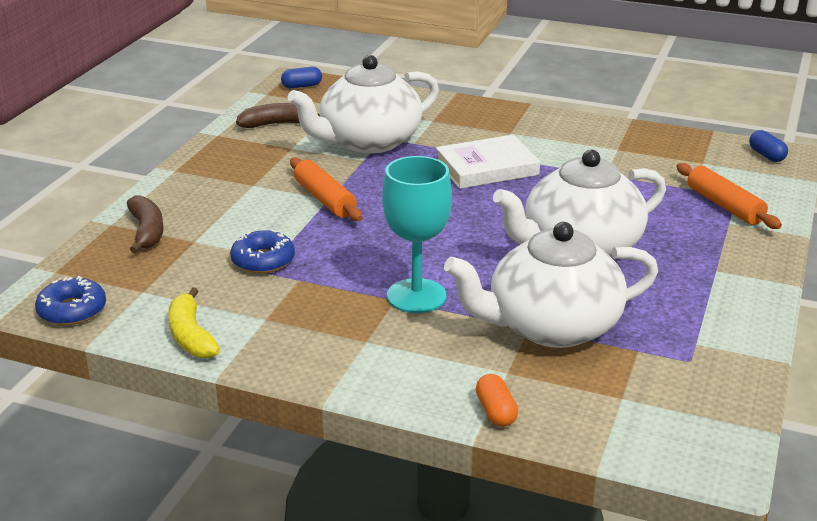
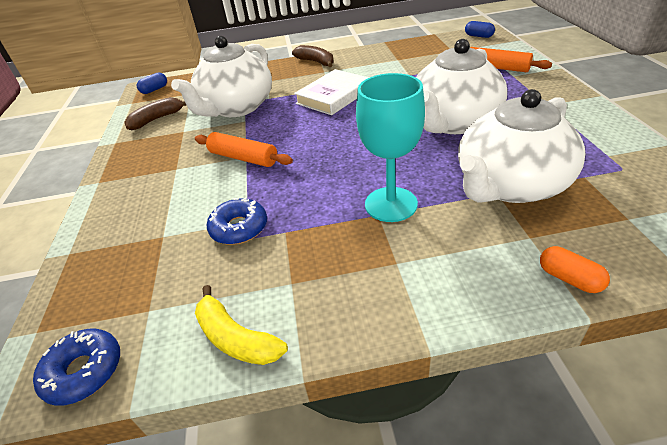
camera: 25 degrees left, 10 degrees up
(147, 231) = (110, 246): brown banana -> brown banana (316, 62)

